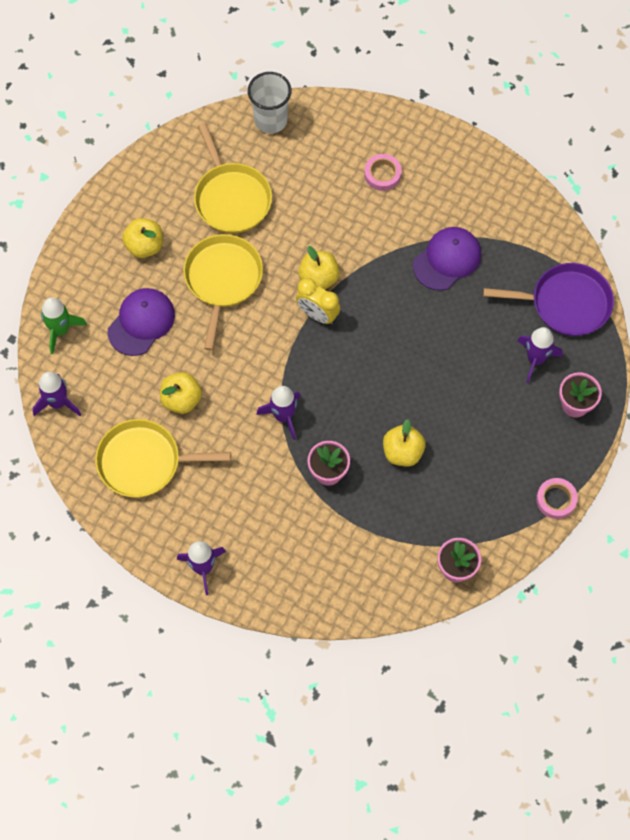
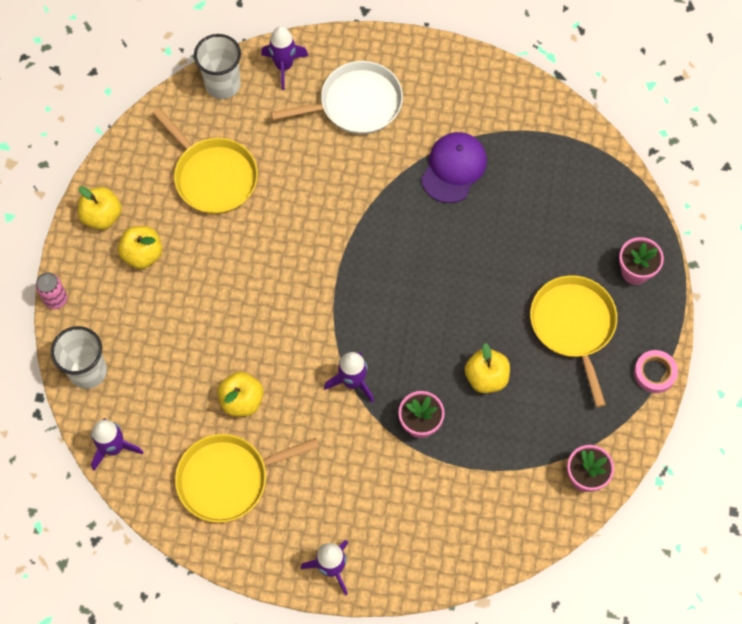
camera: 20 degrees left, 0 degrees up
(56, 260) = (56, 299): none -> pink can
(60, 330) = (88, 371): green rocket -> white cup
(141, 322) = (169, 334): purple cap -> none
(222, 279) = (236, 262): yellow pan -> yellow pan (573, 325)
(317, 314) = (347, 266): yellow clock -> none
(319, 278) = (333, 229): yellow apple -> yellow apple (102, 216)
(382, 174) = (356, 103): pink tape -> white pan
(535, 359) = (579, 239): purple rocket -> purple rocket (284, 66)
(566, 303) = (586, 173): purple pan -> none

